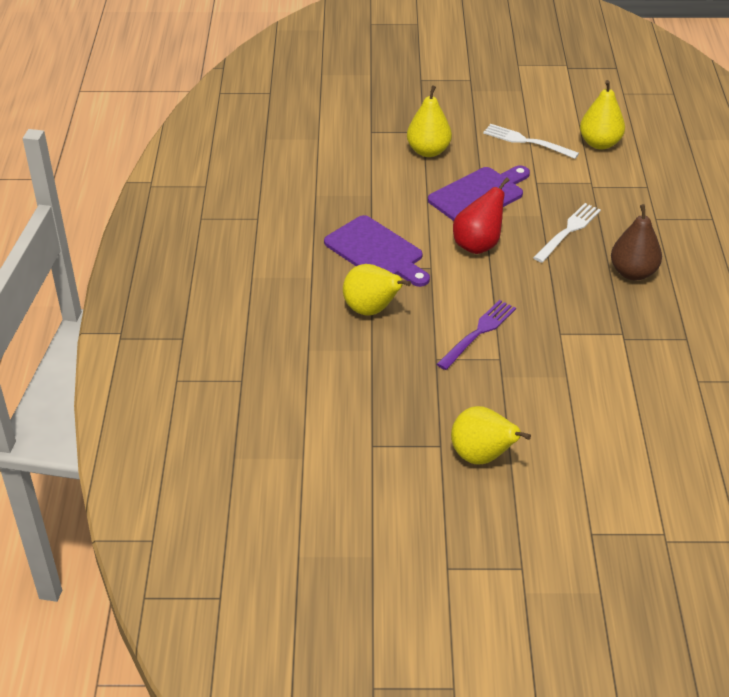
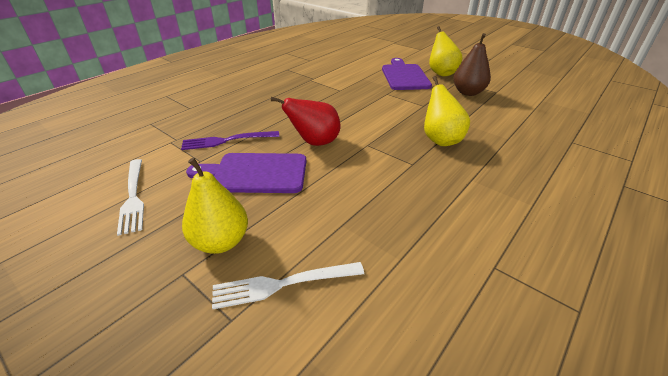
camera: 140 degrees left, 5 degrees down
(376, 252) = (396, 172): purple cutting board -> purple cutting board (404, 76)
(478, 332) = (383, 105): purple fork -> purple fork (226, 141)
(568, 231) = (246, 124): white fork -> white fork (282, 284)
(599, 143) = (99, 163): yellow pear -> none
(633, 273) = (257, 94): brown pear -> brown pear (468, 92)

